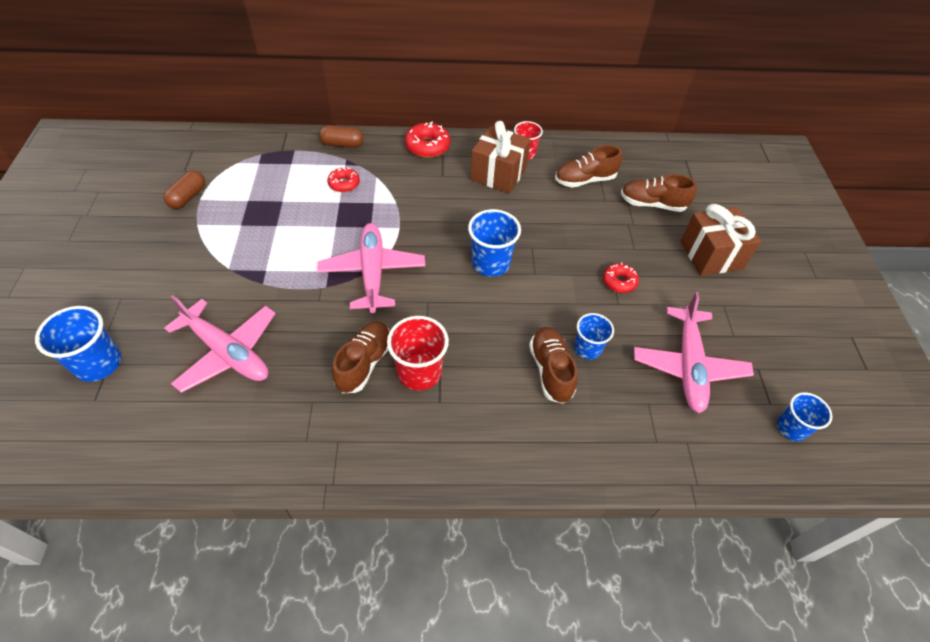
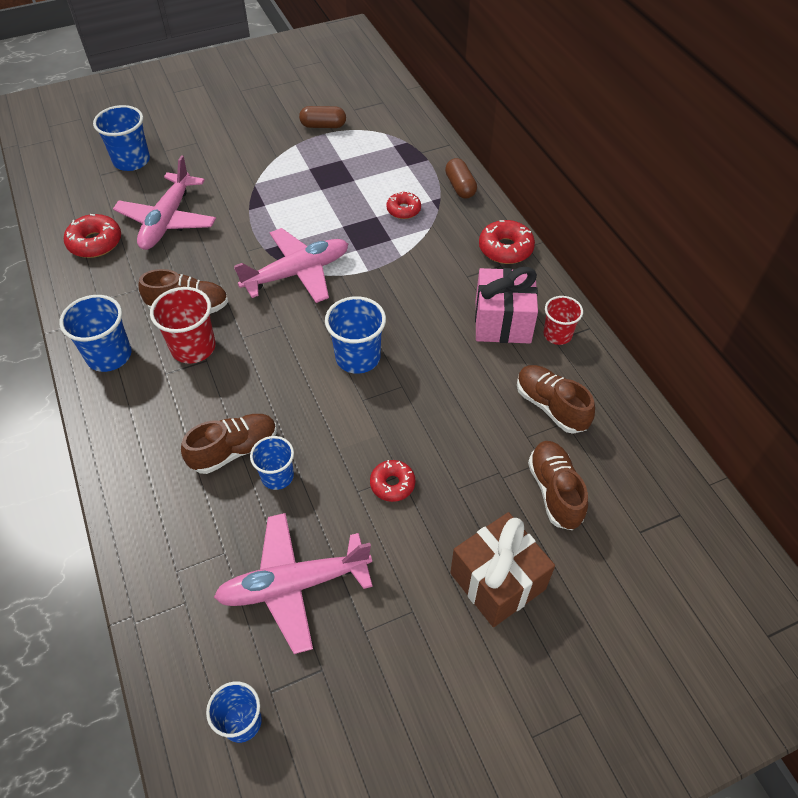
camera: 70 degrees right, 0 degrees up
(212, 427) = (95, 243): none -> red donut
(391, 446) = (109, 355): none -> blue cup
(498, 174) = (502, 321): brown gift -> pink gift

